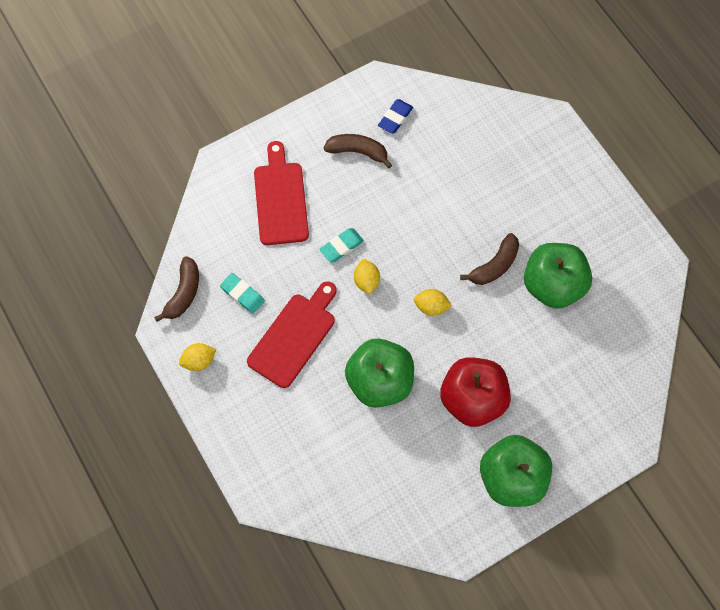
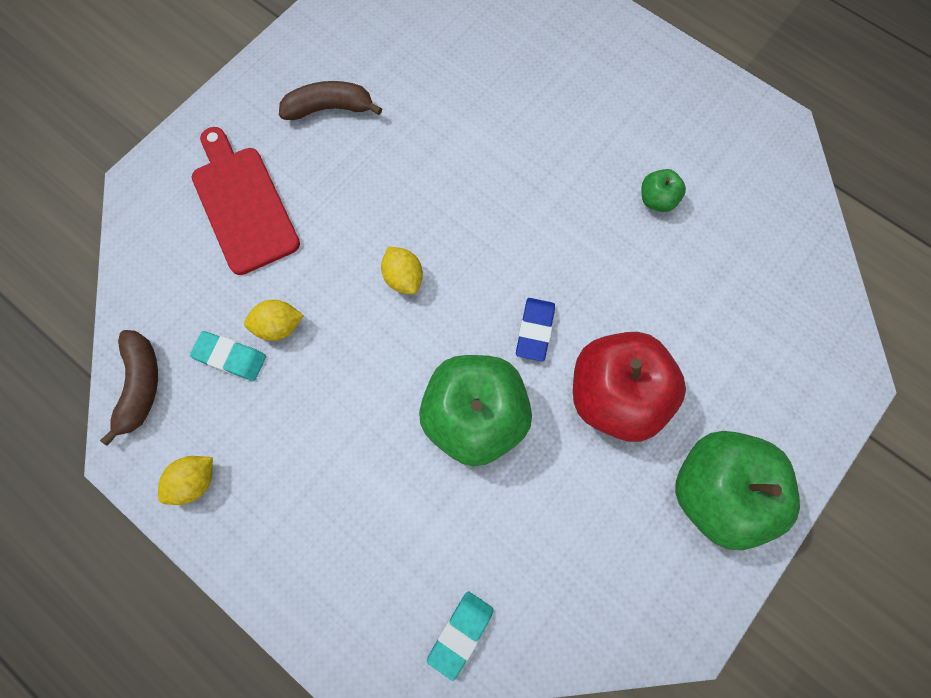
camera: 20 degrees left, 5 degrees up
(294, 336) = (327, 393): red cutting board -> none
(341, 246) = (351, 241): turquoise eraser -> turquoise eraser (460, 633)
(395, 118) = (364, 50): blue eraser -> blue eraser (535, 330)
(431, 307) = (506, 283): yellow lemon -> yellow lemon (279, 326)
(494, 265) = (570, 199): brown banana -> none
(553, 286) = (657, 200): green apple -> green apple, size x0.45

